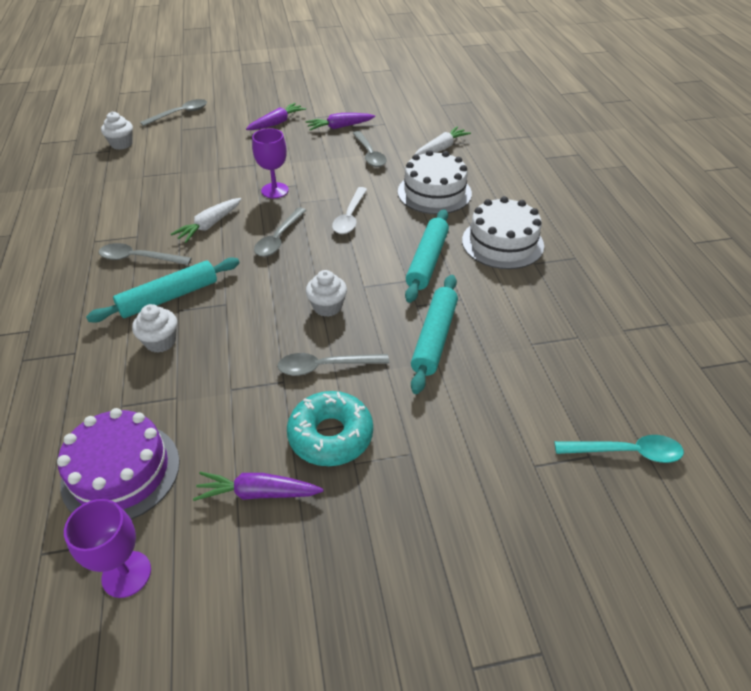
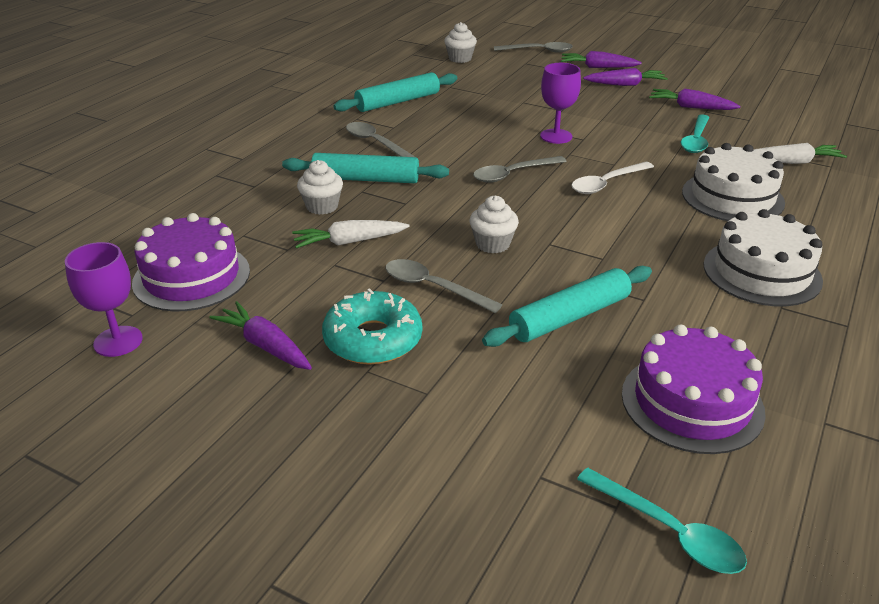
camera: 40 degrees right, 10 degrees down
(209, 225) = (462, 141): white carrot -> white carrot (349, 242)
(241, 114) = (598, 67): none -> purple carrot
(369, 154) = (696, 140): grey spoon -> turquoise spoon
(427, 261) = (645, 251): turquoise rolling pin -> turquoise rolling pin (397, 101)
(556, 358) = (692, 402): none -> purple cake

